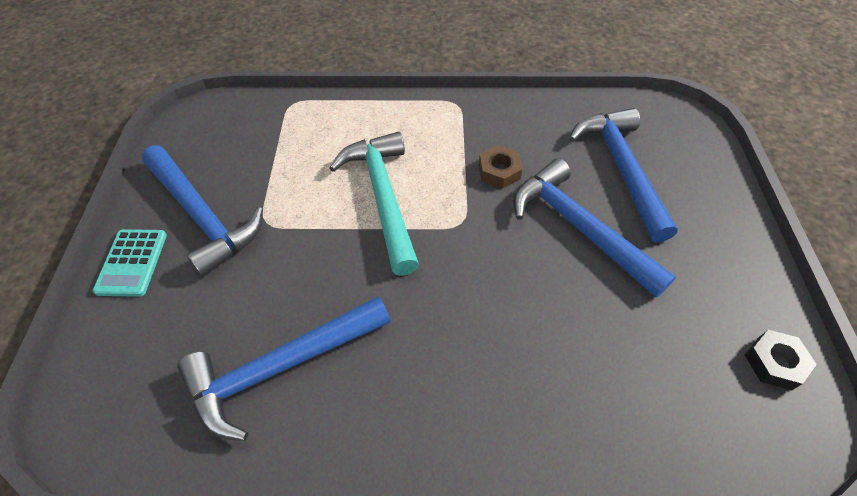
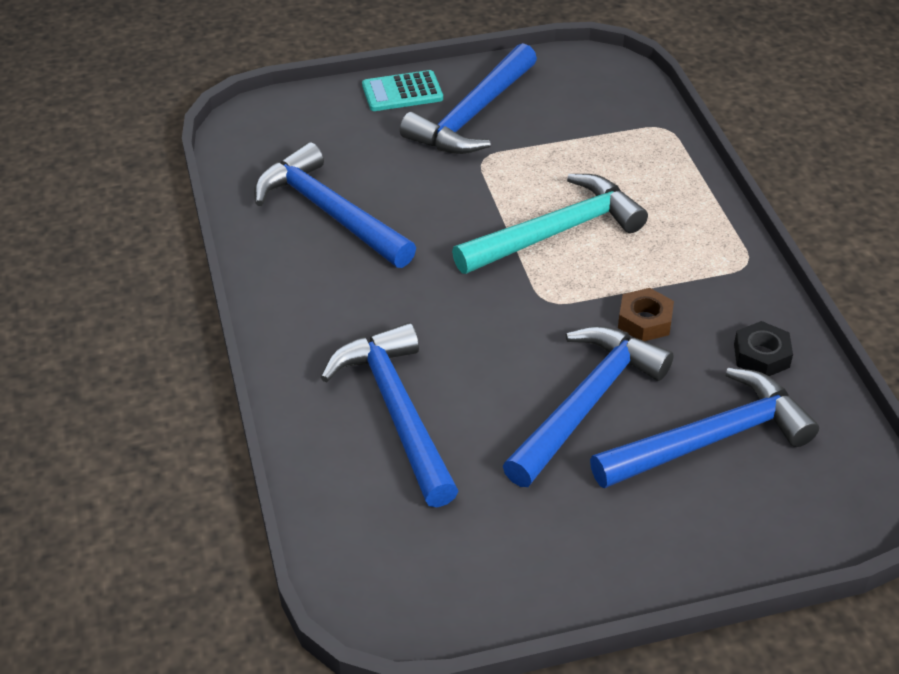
camera: 75 degrees right, 10 degrees down
(572, 365) = (397, 412): none -> blue hammer
(774, 363) = (457, 592): black nut -> black nut (761, 355)

